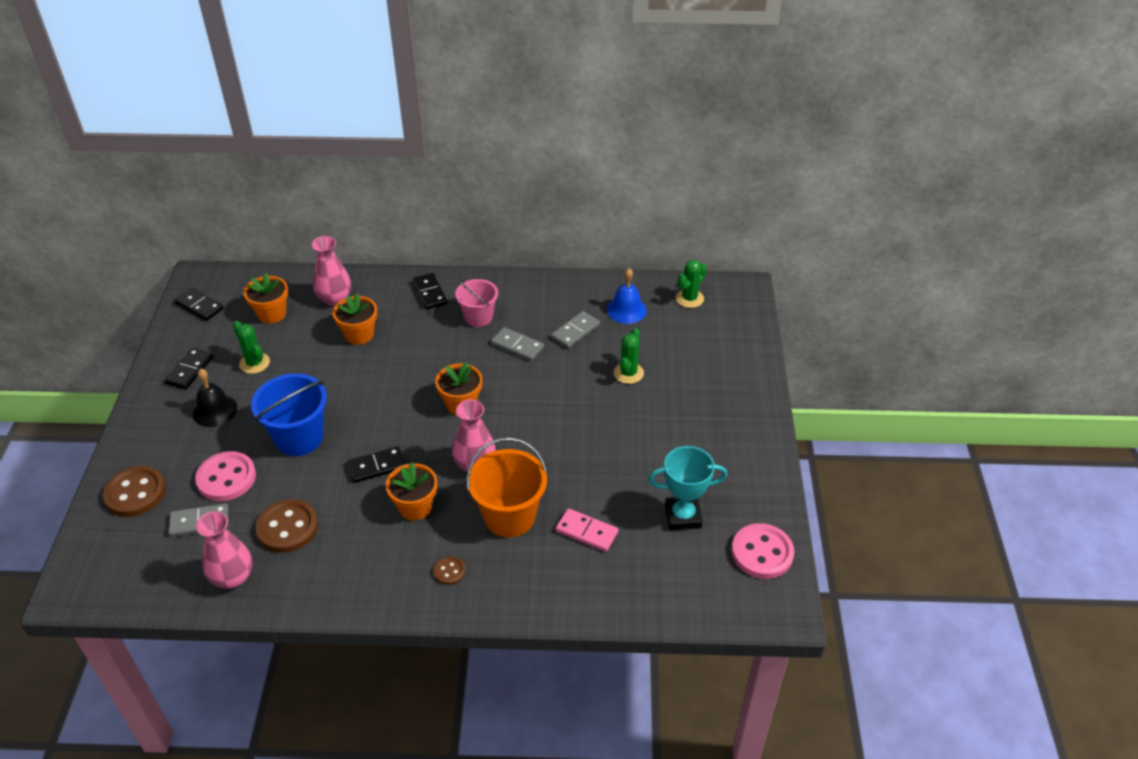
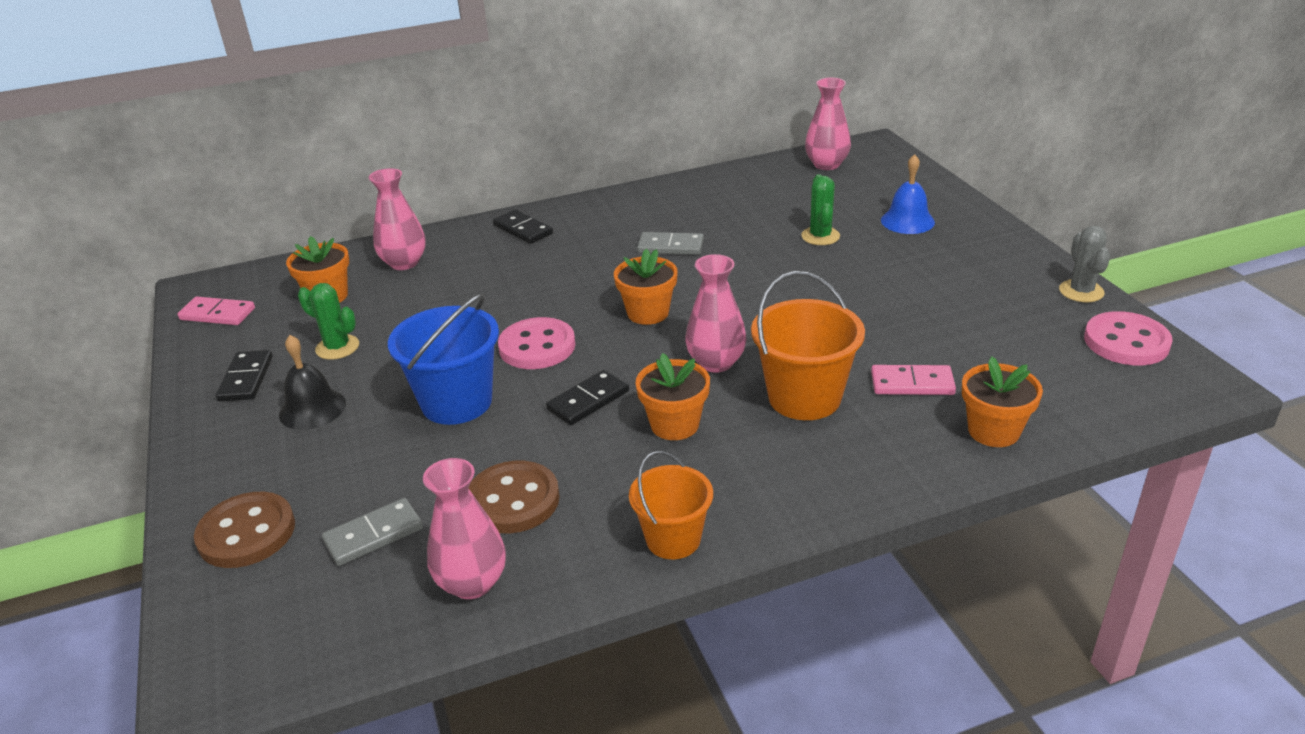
camera: 20 degrees left, 10 degrees down
(199, 306) = (217, 314): black domino -> pink domino
(226, 478) = (381, 474): pink button -> pink button (537, 346)
(358, 592) = (673, 539): none -> orange bucket
(359, 334) = (462, 286): orange flower pot -> orange flower pot (993, 431)
(449, 571) = (779, 476): brown button -> none
(478, 317) = (601, 235): pink bucket -> none
(575, 331) = (727, 219): grey domino -> none
(626, 310) = (767, 189): blue bell -> blue bell (907, 221)
(683, 516) = (1006, 337): turquoise trophy -> none
(689, 298) = (826, 164): green cactus -> pink vase
(771, 495) = (1081, 291): none -> grey cactus

